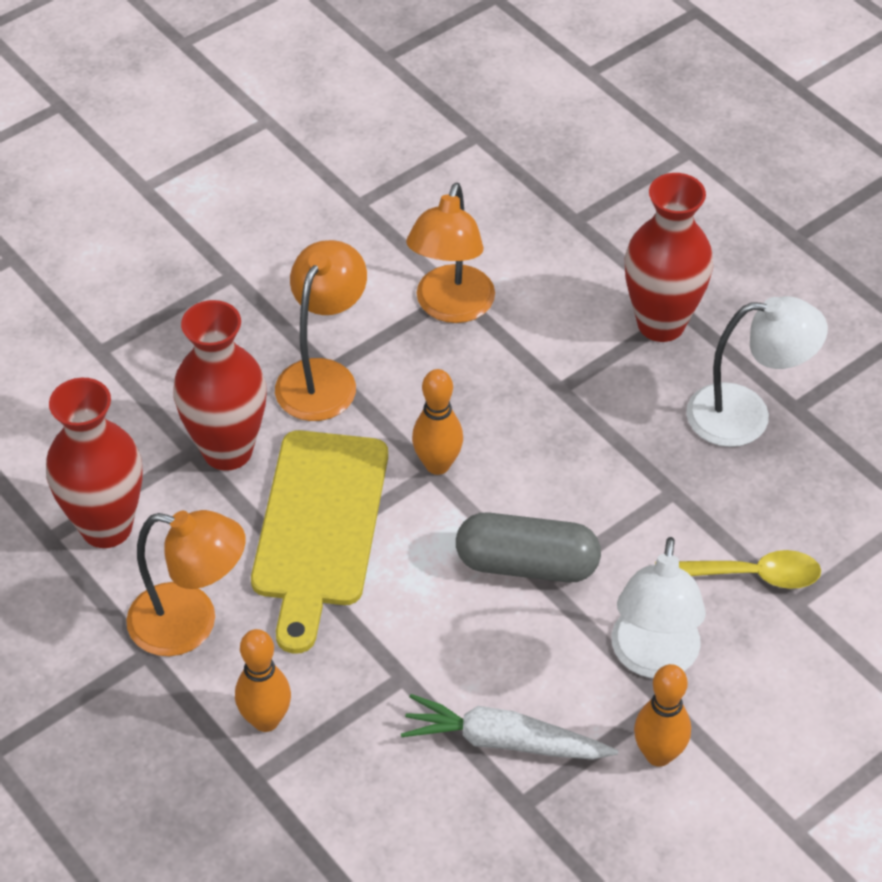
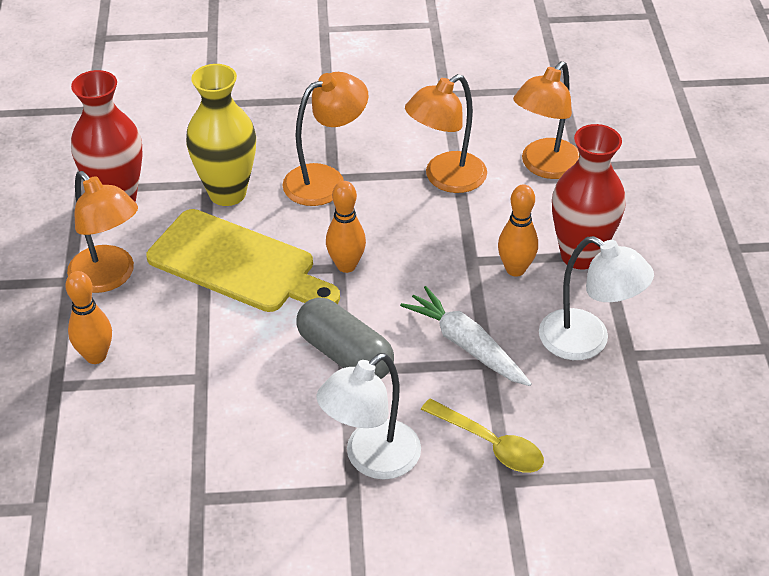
camera: 35 degrees right, 5 degrees down
(227, 450) = (227, 193): red vase -> yellow vase
(319, 527) = (238, 264): yellow cutting board -> yellow cutting board turned 105 degrees counterclockwise
(504, 741) = (224, 453): white carrot -> white carrot (466, 345)
(540, 240) = (544, 167): none -> orange lamp
(658, 754) = (315, 522): orange bowling pin -> orange bowling pin (515, 269)

